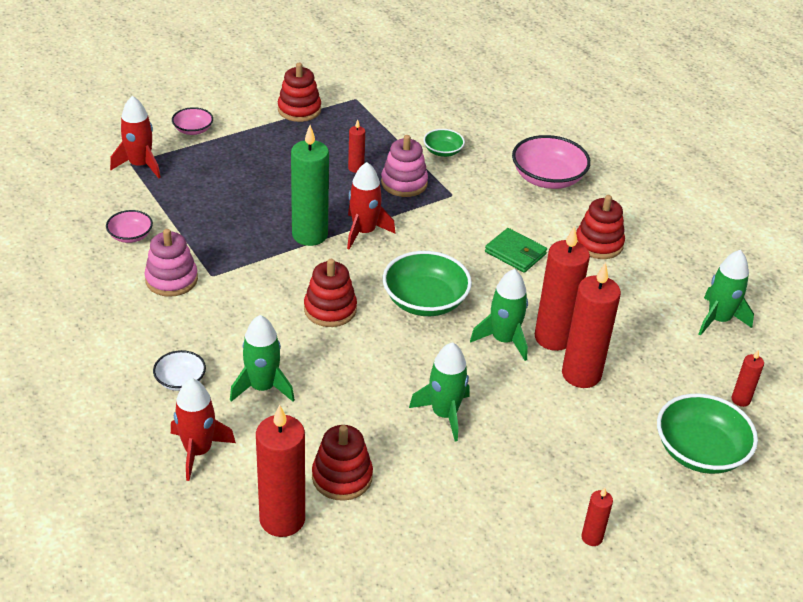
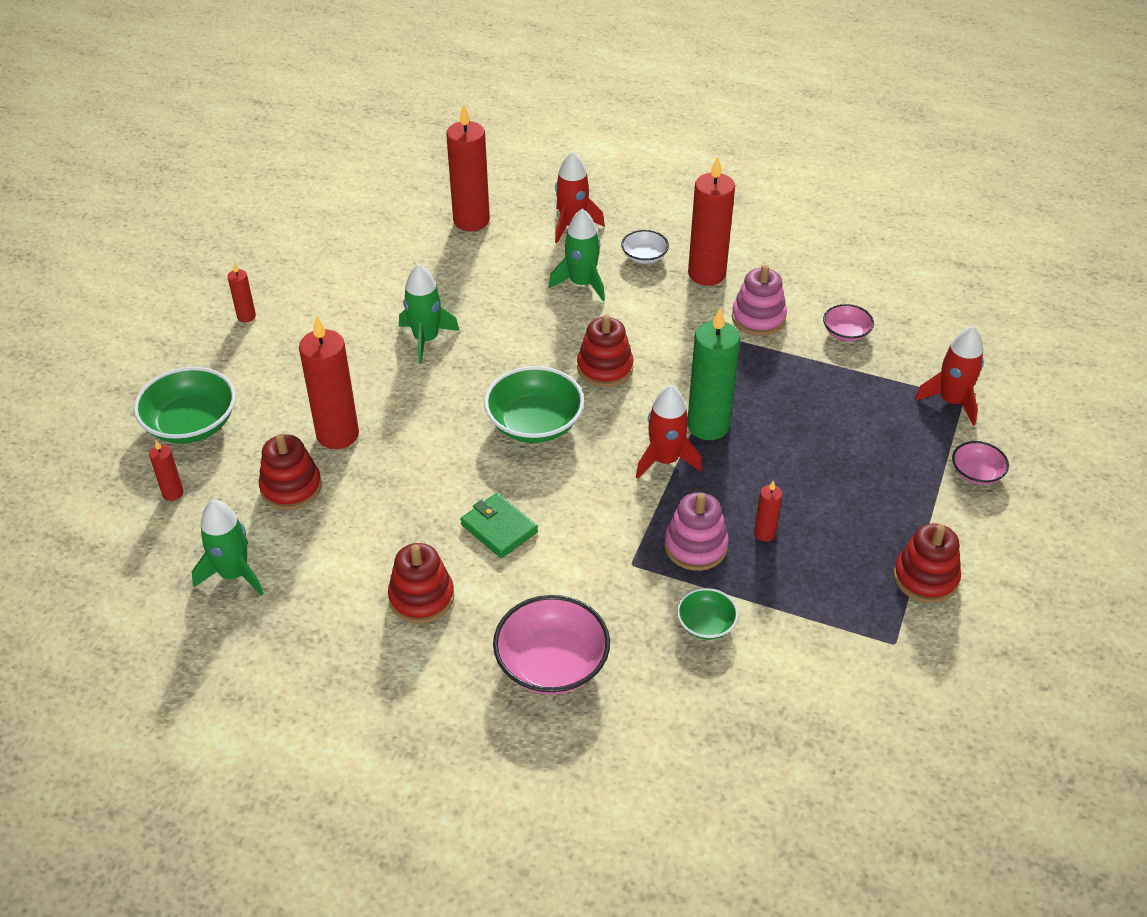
camera: 145 degrees right, 5 degrees up
(342, 477) = (459, 261): red stacking toy -> red stacking toy (291, 487)
(503, 340) = (432, 427): green rocket -> none
(515, 253) = (499, 528): green wallet -> green wallet turned 45 degrees clockwise
(553, 338) = (388, 455): red candle -> red candle (706, 274)

